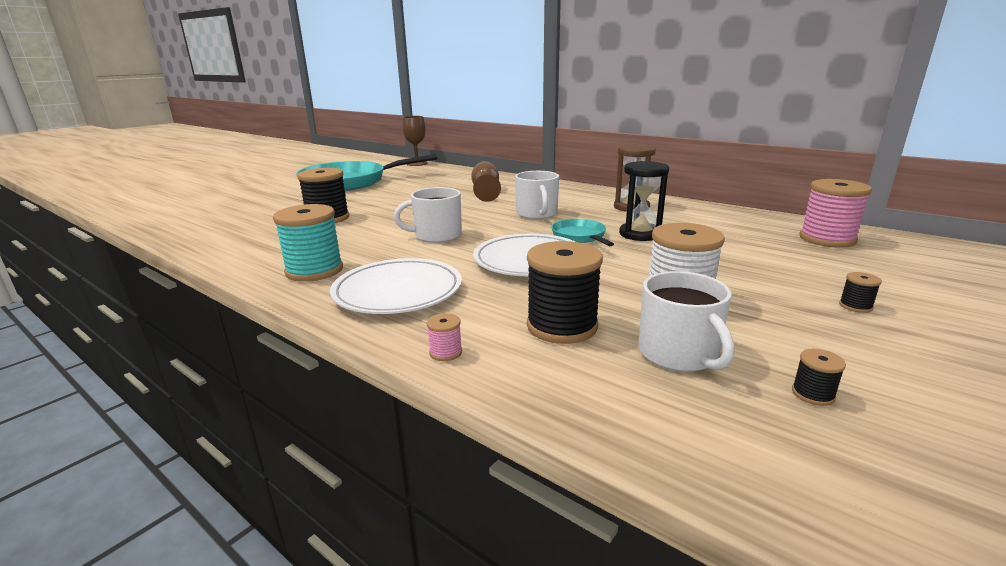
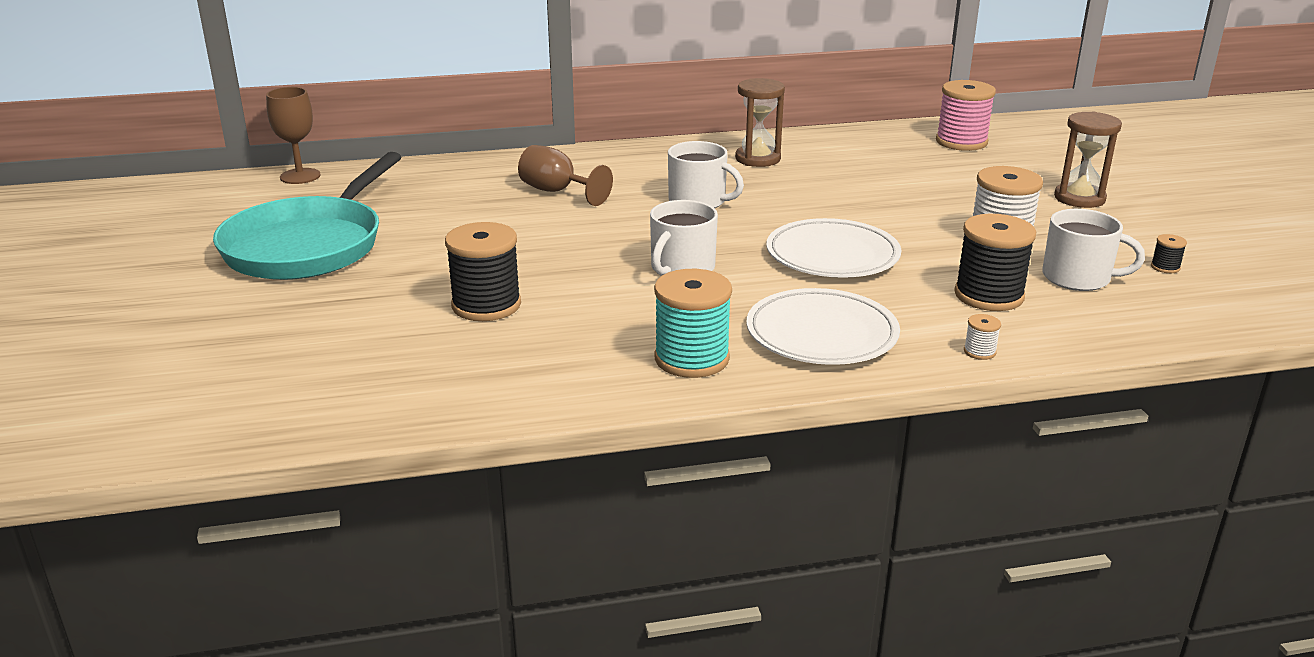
camera: 50 degrees left, 5 degrees up
(445, 352) = (979, 352): pink spool -> white spool
(580, 236) = (804, 212): turquoise pan -> none
(640, 234) = (840, 189): black hourglass -> none
(855, 306) = (1079, 198): black spool -> brown hourglass

